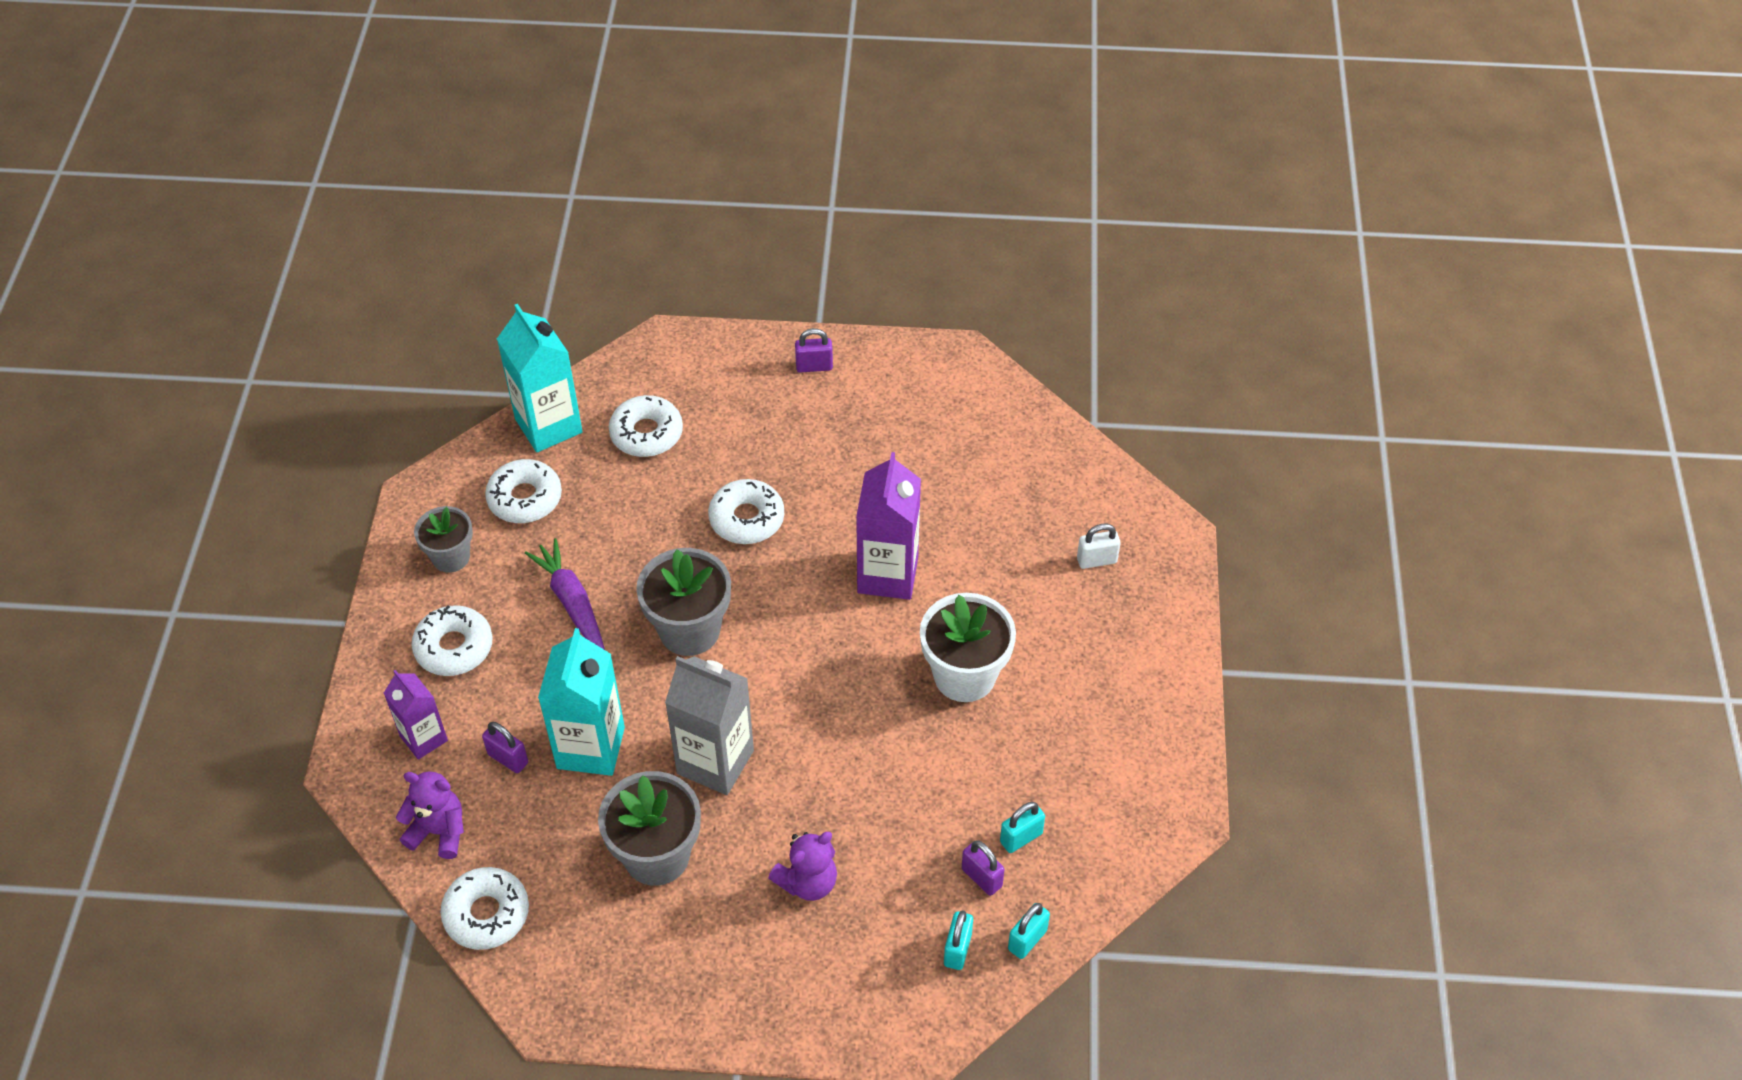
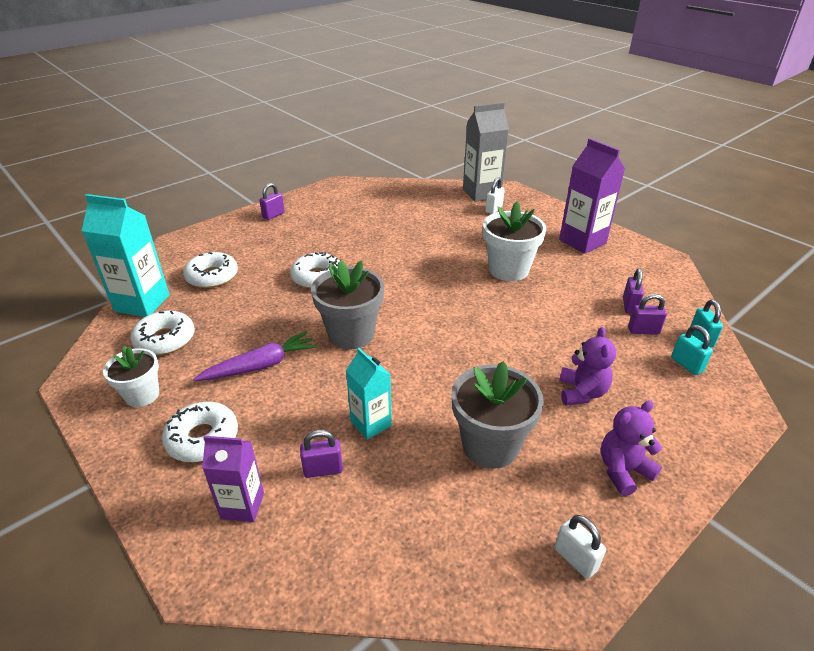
camera: 45 degrees left, 15 degrees down
(439, 831) = (328, 554): purple teddy bear -> purple teddy bear (623, 470)
(451, 557) = (142, 395): grey flower pot -> white flower pot
(486, 914) = (435, 576): white donut -> none
(572, 602) = (260, 365): purple carrot -> purple carrot turned 135 degrees clockwise
(590, 748) = (371, 423): turquoise carton -> turquoise carton, size x0.61
(592, 996) = (575, 559): none -> white padlock
(715, 762) = (452, 378): grey carton -> grey carton (481, 193)
(887, 575) = (418, 258): purple carton -> purple carton (582, 241)
(1021, 837) = (629, 306): turquoise padlock -> purple padlock

